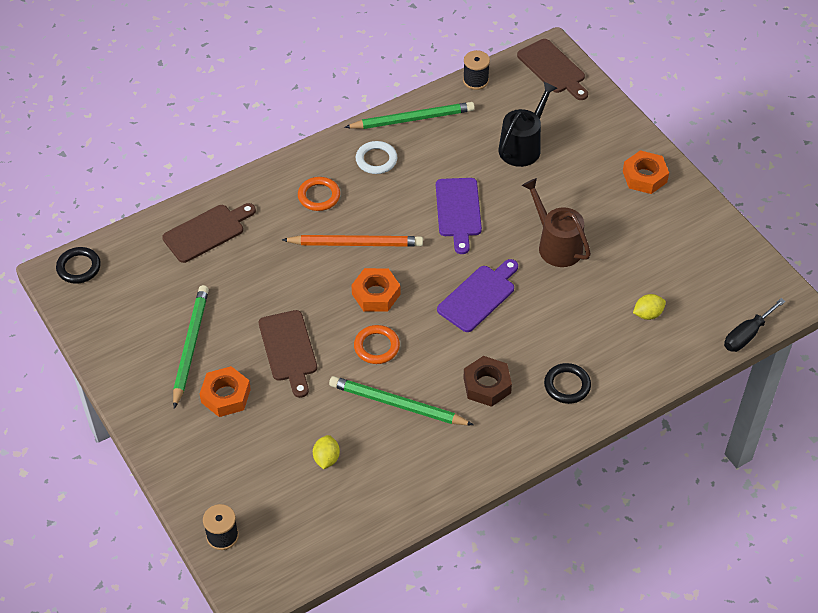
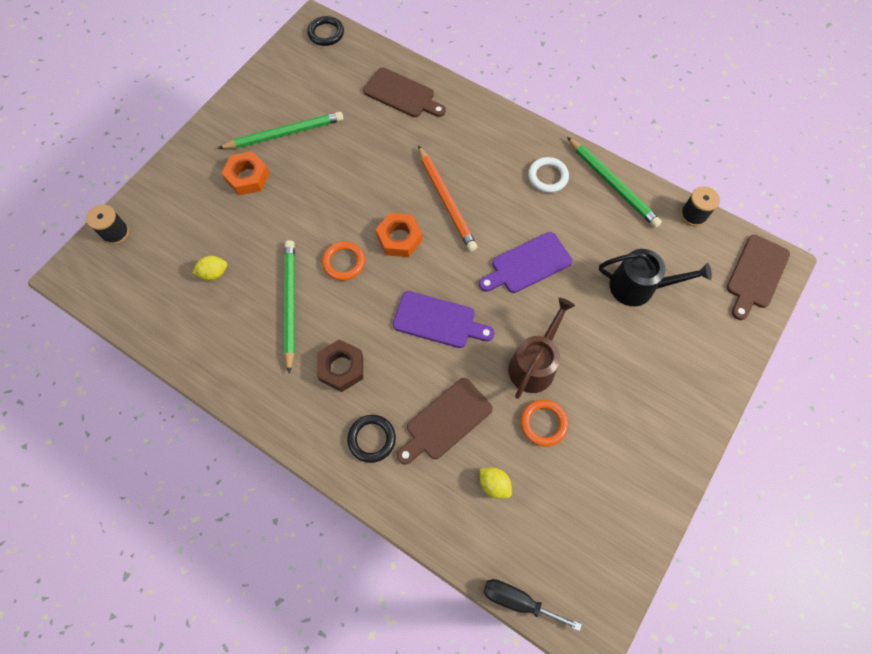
camera: 65 degrees right, 15 degrees up
(289, 349) = (311, 200): brown cutting board -> brown cutting board (446, 421)
(319, 196) = (482, 152): orange ring -> orange ring (543, 423)
(644, 177) = (670, 415): orange nut -> none

